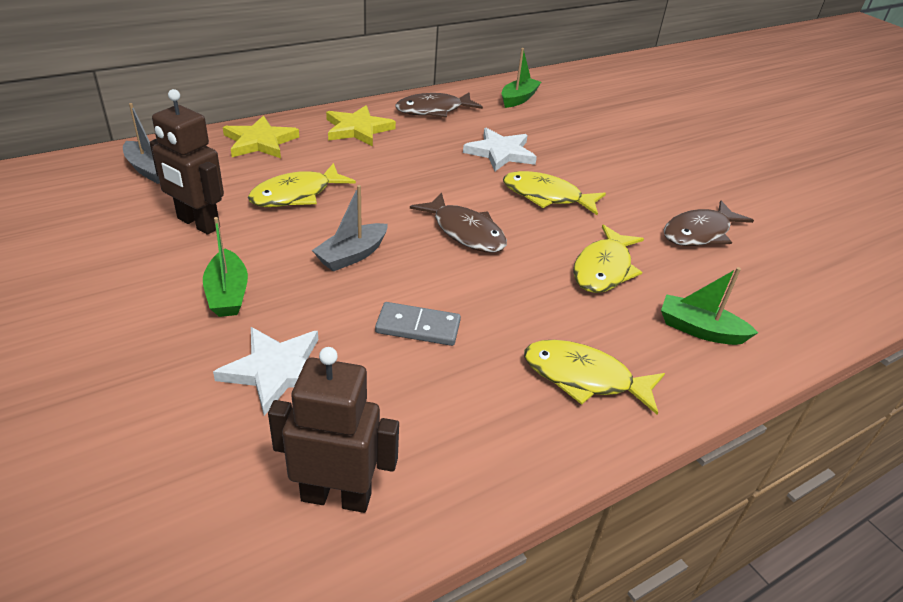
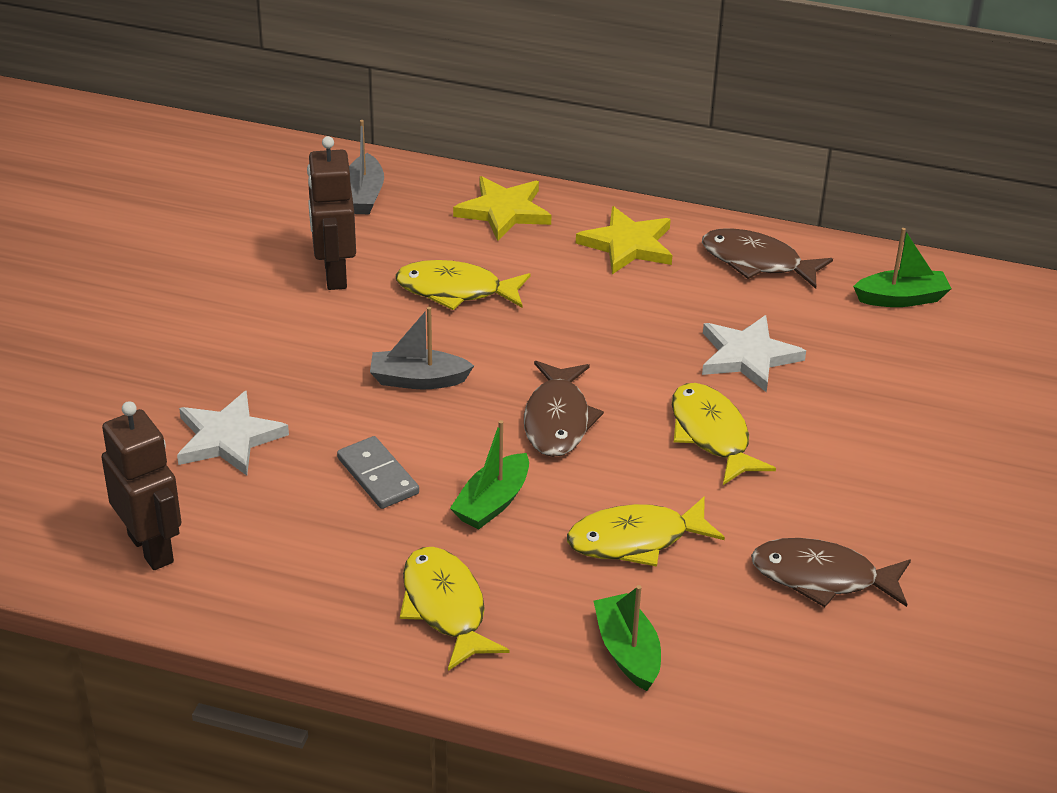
camera: 50 degrees right, 0 degrees up
(227, 294) = (275, 354): green boat -> green boat (492, 502)

